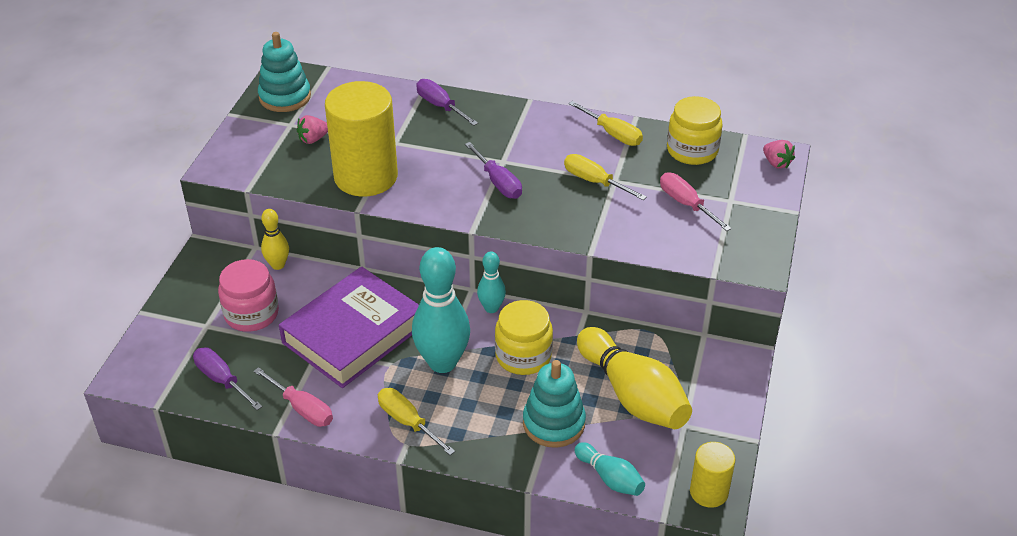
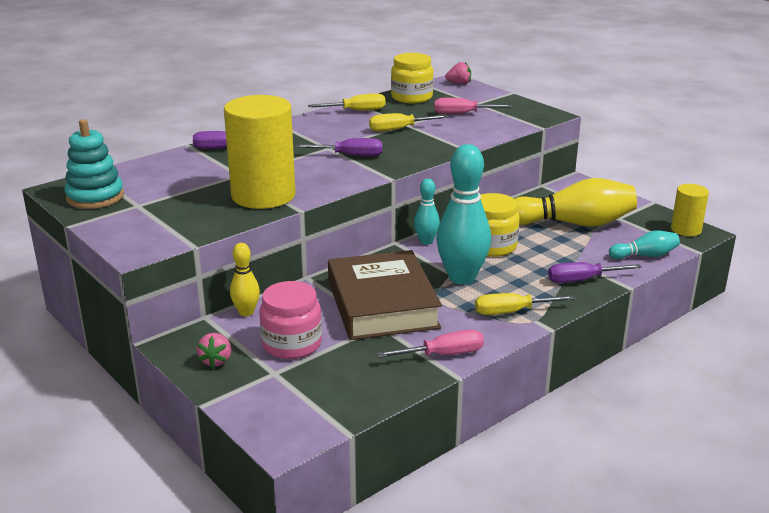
camera: 55 degrees left, 15 degrees down
(222, 380) = (359, 385): purple screwdriver -> purple screwdriver (582, 280)
(313, 139) = (176, 201): pink strawberry -> pink strawberry (216, 361)
(353, 334) = (382, 304): purple book -> brown book
(553, 423) = (572, 257): turquoise stacking toy -> none

